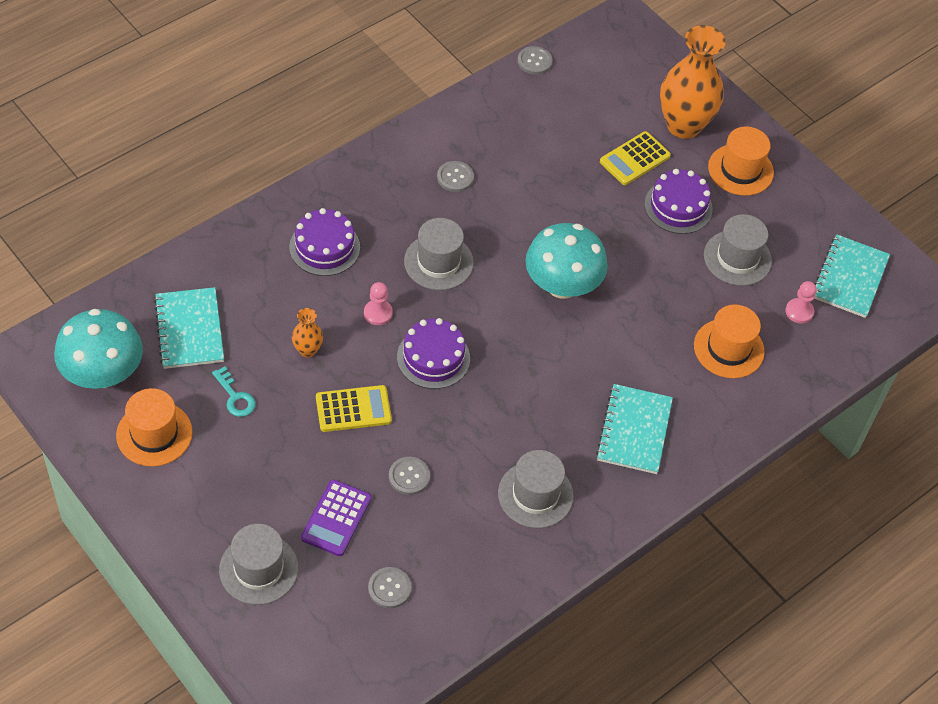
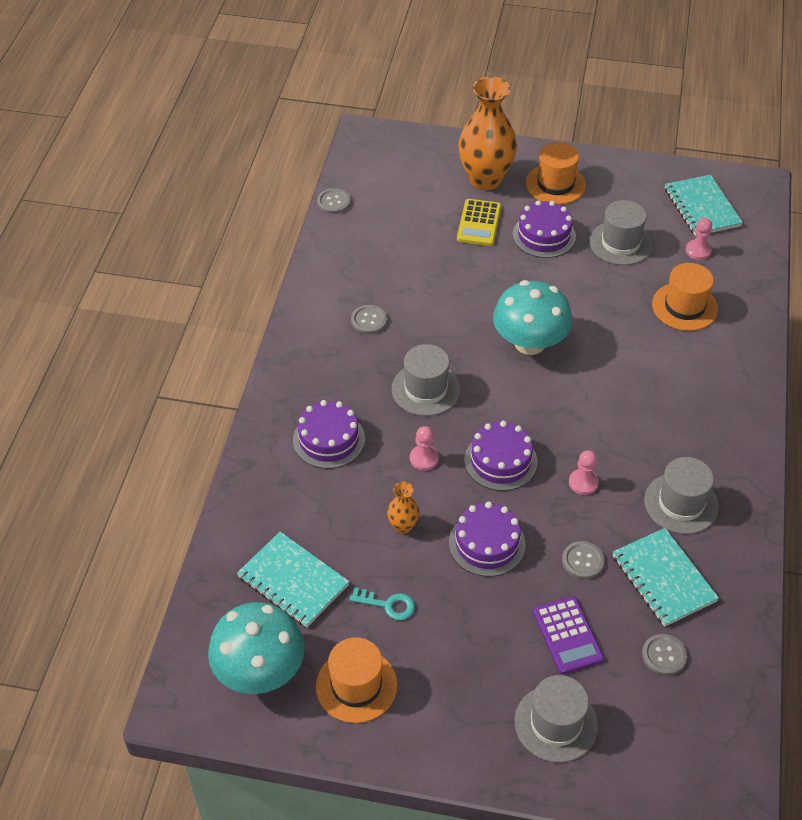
camera: 35 degrees left, 5 degrees down
(353, 409) = (487, 543): yellow calculator -> purple cake
(477, 421) = (583, 482): none -> pink pawn
(634, 430) = (691, 407): turquoise notebook -> turquoise notebook (663, 578)

